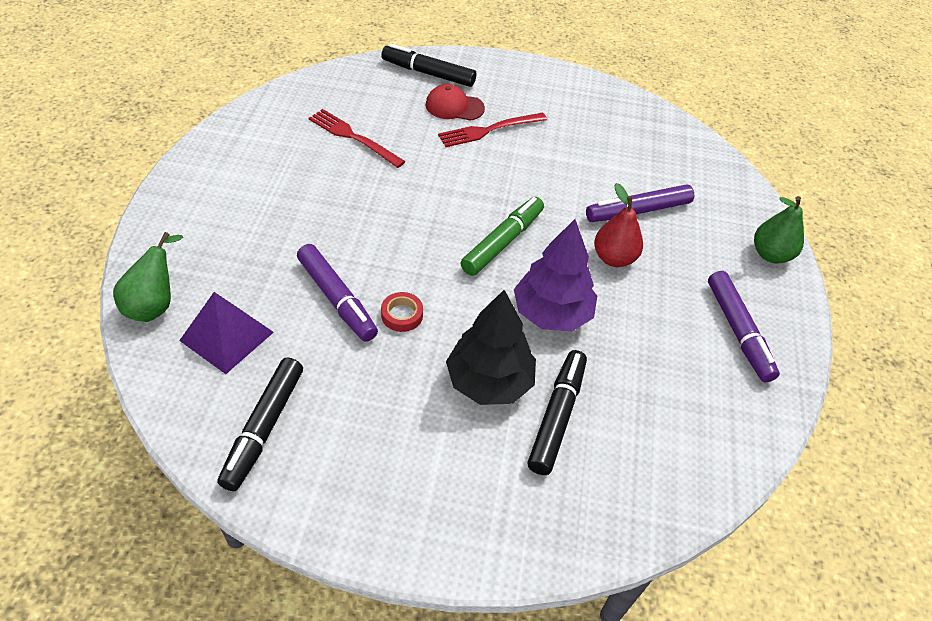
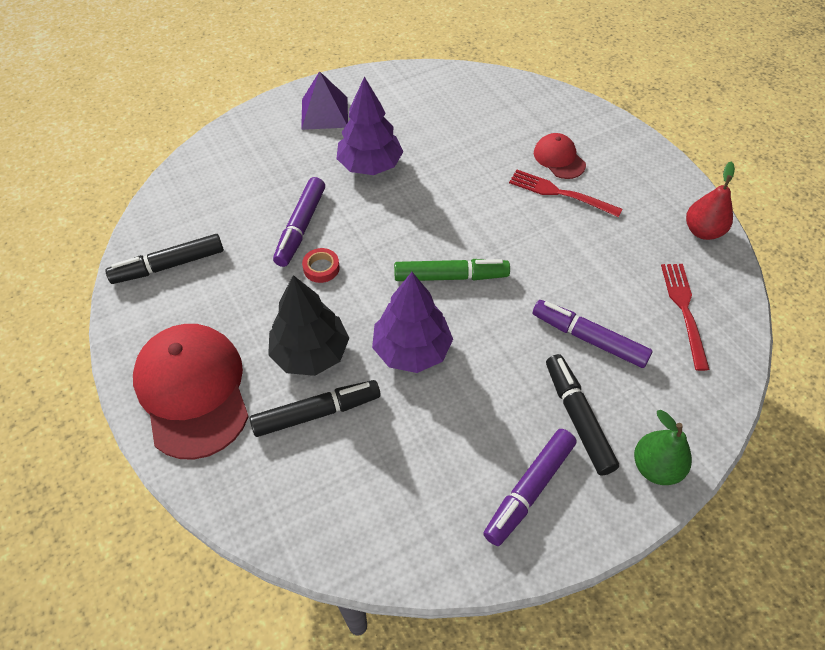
camera: 55 degrees right, 5 degrees up
(154, 305) = (212, 154): green pear -> none
(226, 336) = (220, 200): purple pyramid -> purple pyramid (324, 113)
(322, 208) = (370, 165): none -> purple tree
(352, 137) = (455, 132): red fork -> red fork (684, 309)
(428, 73) = (575, 121): black marker -> black marker (578, 418)
(445, 498) = (193, 391): none -> red cap
(614, 258) = (514, 354): red pear -> red pear (702, 231)

